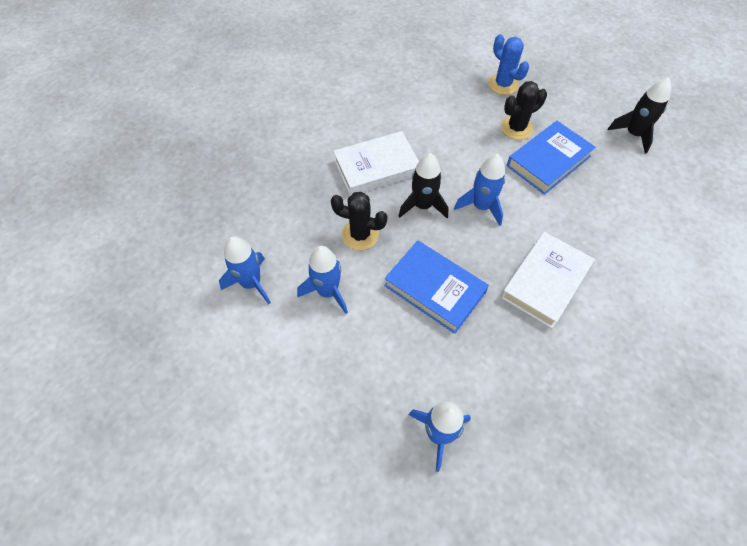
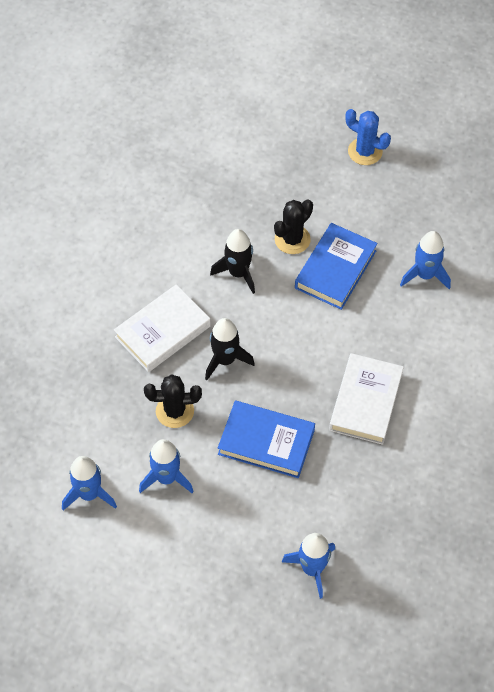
camera: 20 degrees left, 0 degrees up
(481, 206) = (283, 342): blue rocket -> blue rocket (425, 275)
(503, 84) = (262, 187): blue cactus -> blue cactus (365, 151)
(633, 134) = (413, 211): black rocket -> black rocket (238, 273)

